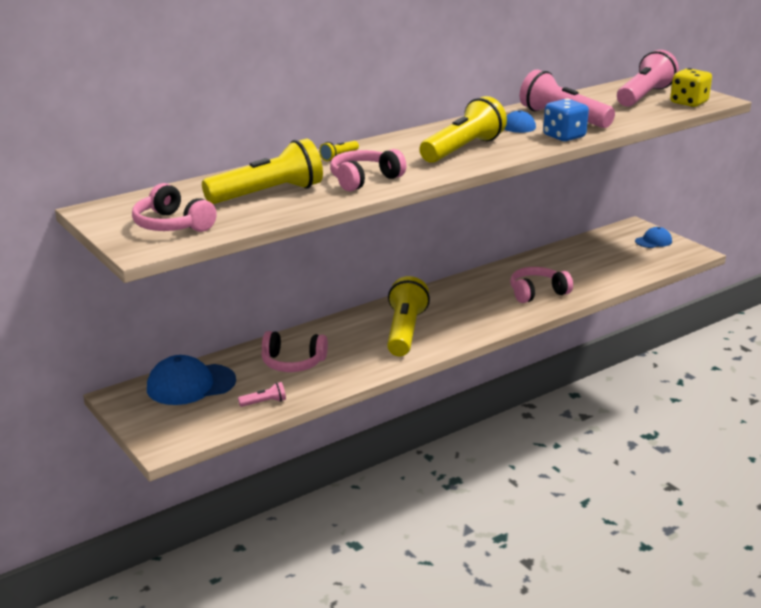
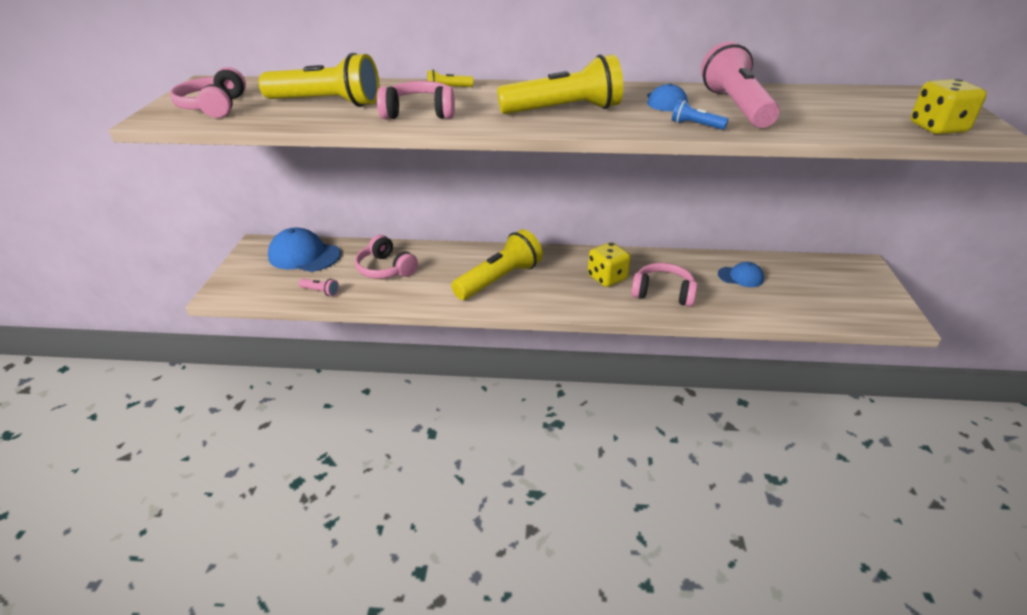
camera: 40 degrees right, 10 degrees up
(484, 298) = (607, 278): none -> yellow dice
(564, 136) = (695, 125): blue dice -> blue flashlight
(644, 96) = (887, 107): pink flashlight -> none
(653, 241) = (865, 289): blue cap -> blue cap (740, 277)

